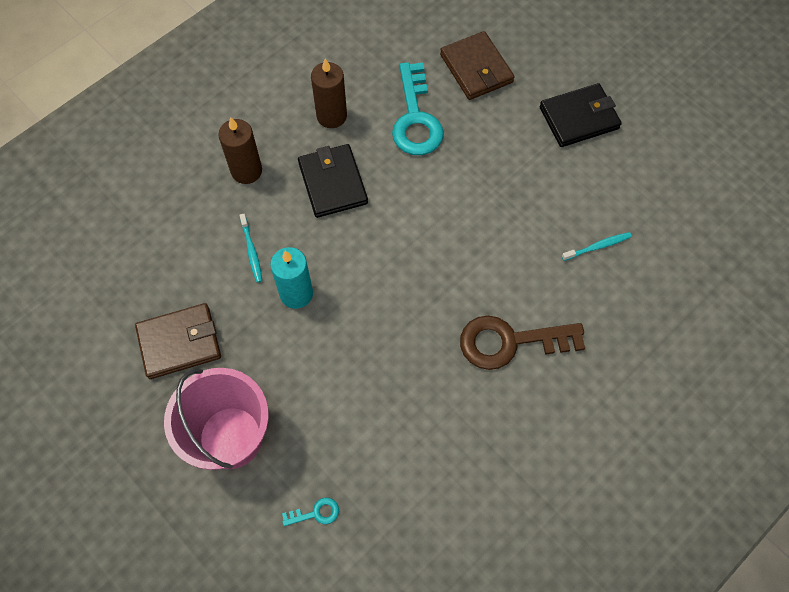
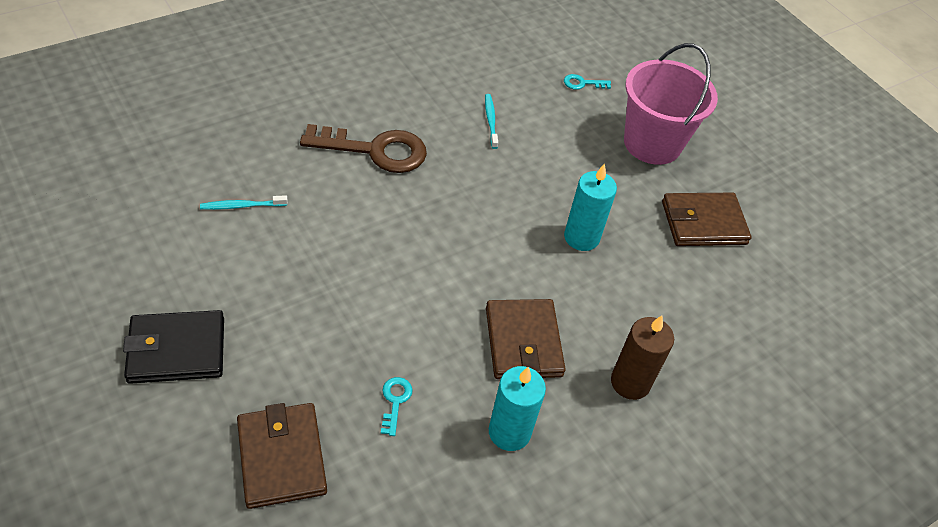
camera: 175 degrees left, 15 degrees down
(251, 251) = (627, 289): turquoise toothbrush -> turquoise toothbrush (490, 120)
(331, 116) = (509, 432): brown candle -> turquoise candle
(333, 183) = (523, 342): black wallet -> brown wallet
(416, 118) = (395, 401): turquoise key -> turquoise key, size x0.42

